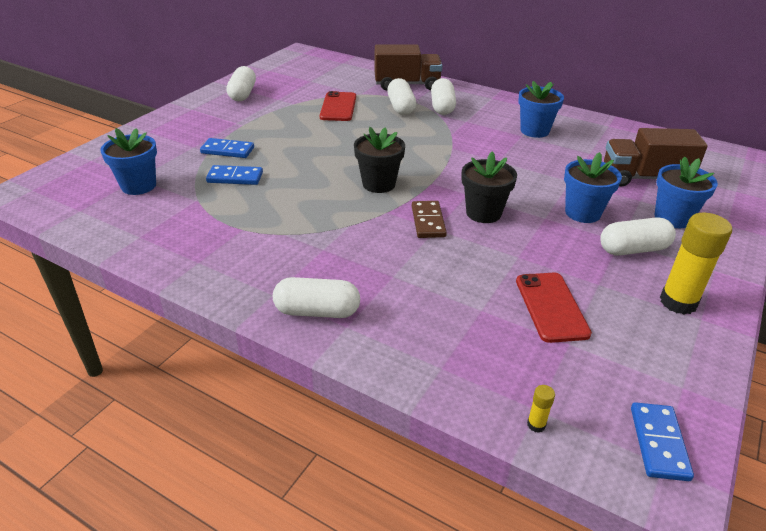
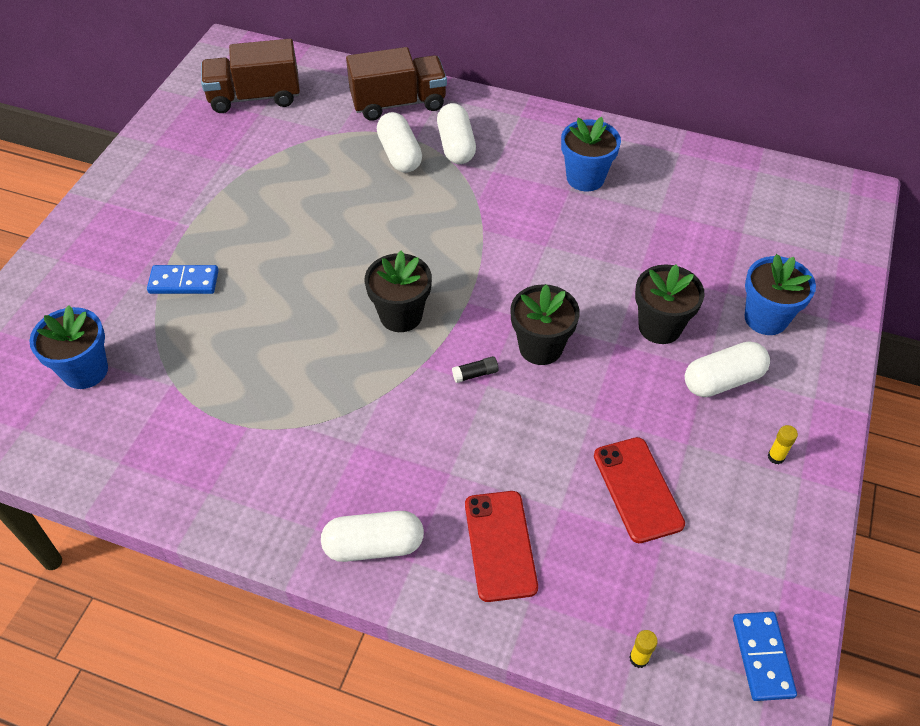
camera: 10 degrees left, 15 degrees up
(235, 177) = (210, 334): blue domino -> none
(243, 94) = (169, 158): white capsule -> none
(338, 107) = (313, 167): red phone -> red phone (500, 545)
(428, 221) = (475, 374): brown domino -> black glue stick
(582, 213) = (660, 327): blue flower pot -> black flower pot
(645, 178) = (730, 250): brown truck -> brown truck (255, 97)
(678, 302) = (776, 457): yellow glue stick -> yellow glue stick, size x0.42

